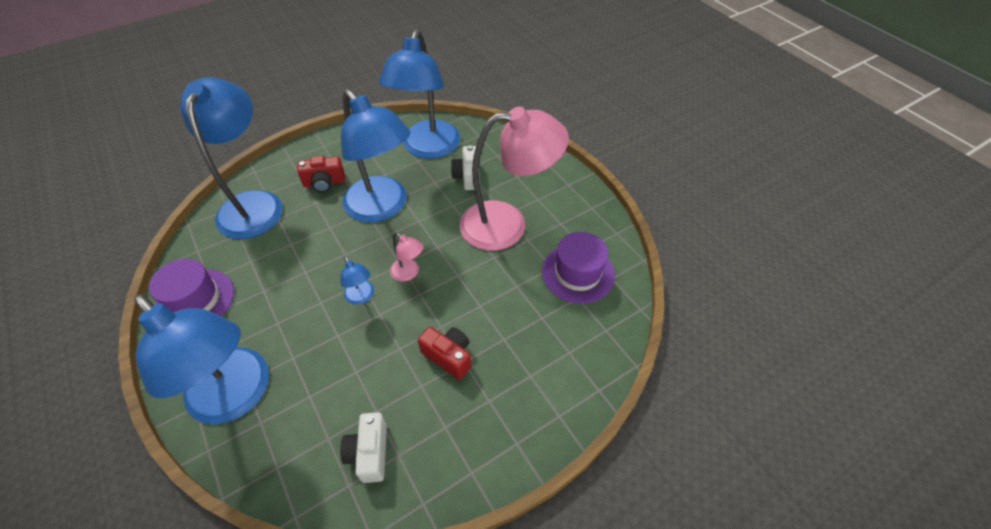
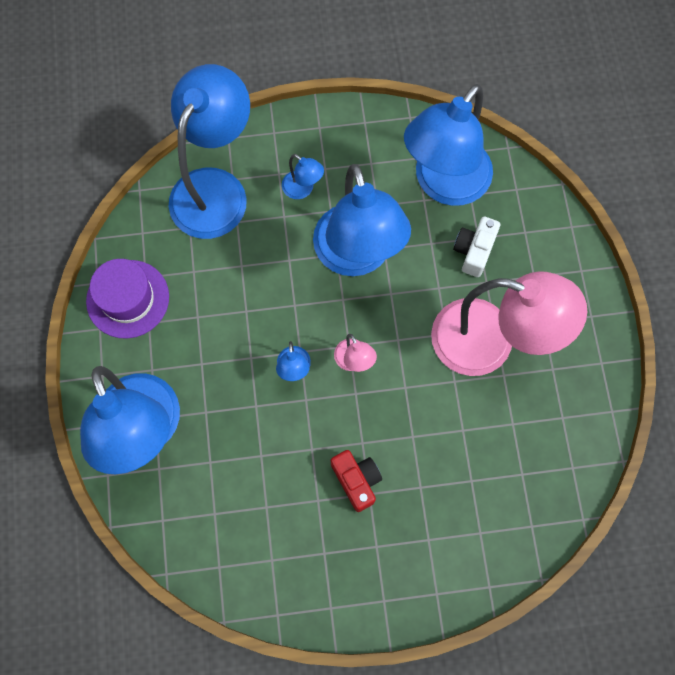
camera: 25 degrees right, 20 degrees up
(324, 183) = (303, 189): red camera -> blue lamp
(369, 452) = (247, 545): white camera -> none
(577, 273) = (538, 444): purple hat -> none

